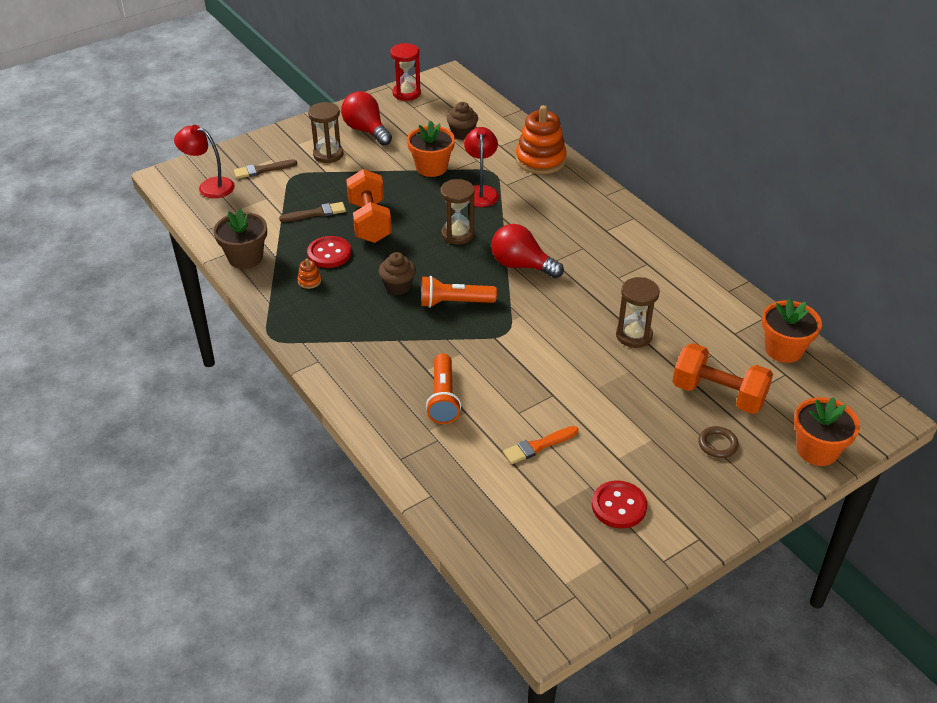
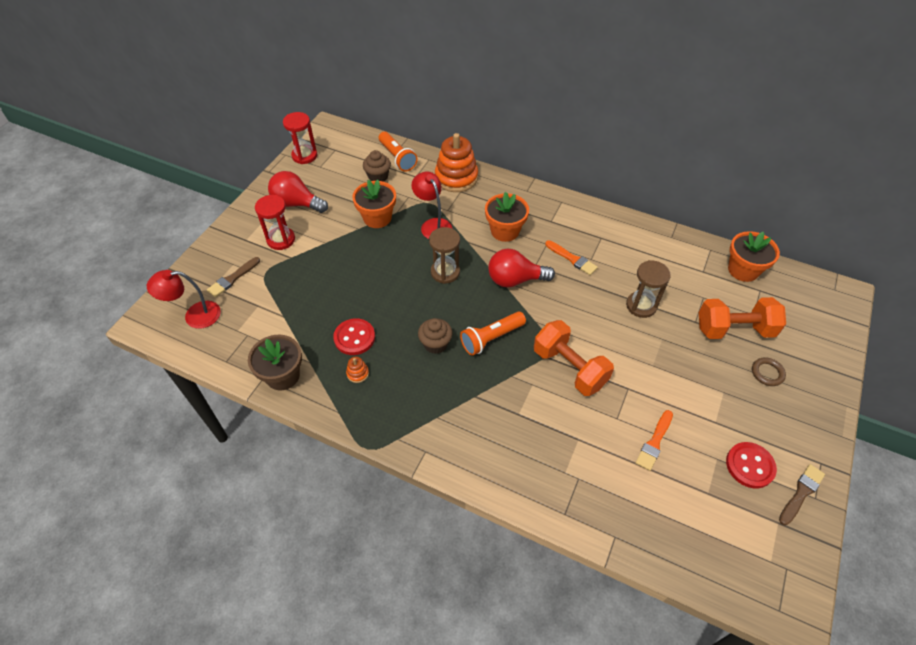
camera: 30 degrees left, 10 degrees up
(316, 213) = (313, 302): brown brush -> brown brush (801, 493)
(328, 154) = (281, 240): brown hourglass -> red hourglass
(370, 222) = (365, 291): orange dumbbell -> orange dumbbell (569, 368)
(443, 398) = (552, 435): orange flashlight -> orange flashlight (397, 158)
(598, 270) = (572, 259): none -> orange brush
(817, 450) = (828, 344): orange flower pot -> orange flower pot (505, 231)

